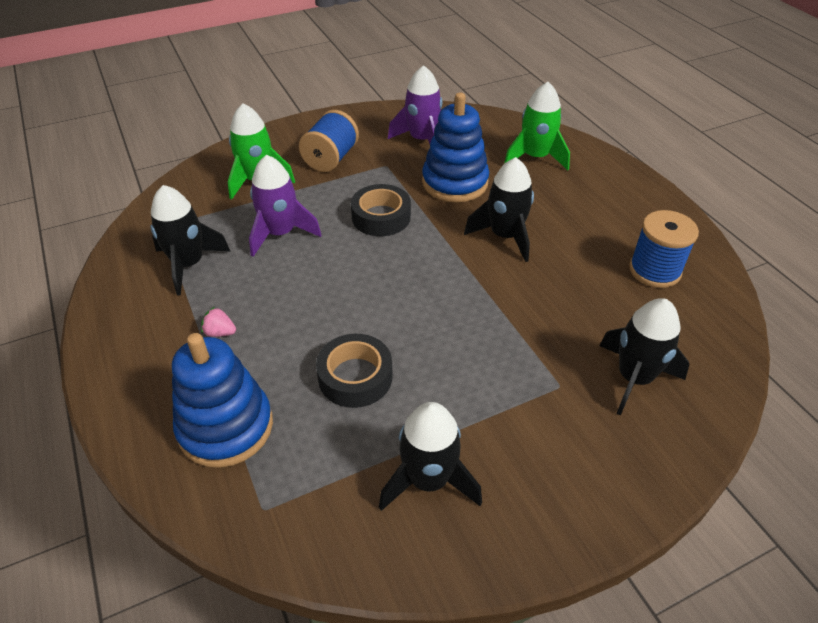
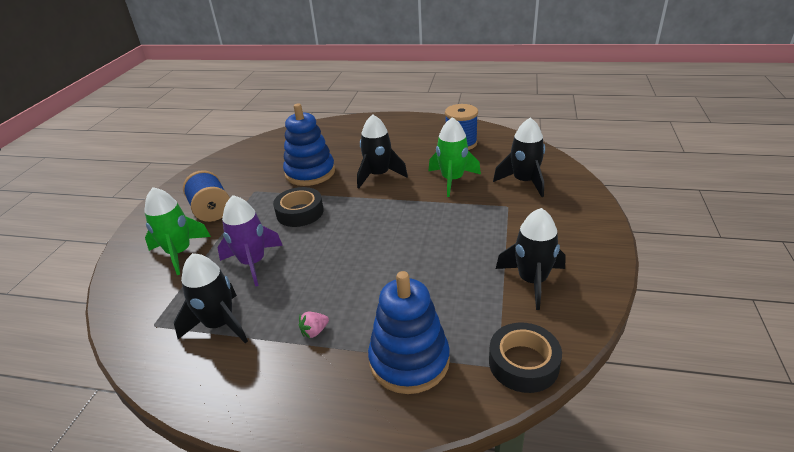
camera: 50 degrees left, 10 degrees down
(355, 377) = (426, 279): black tape -> black tape (523, 363)
(422, 140) = (253, 168): purple rocket -> none
(535, 157) = (330, 138): green rocket -> green rocket (452, 180)

